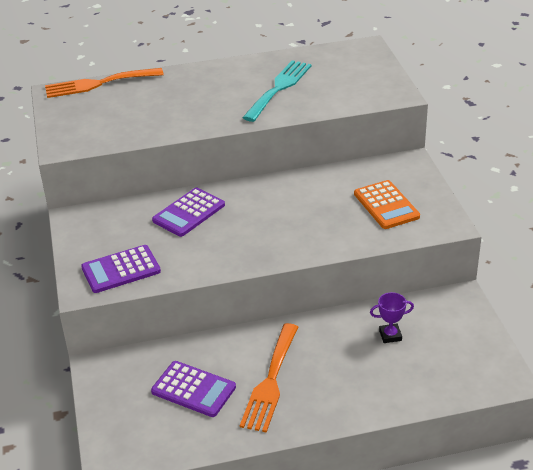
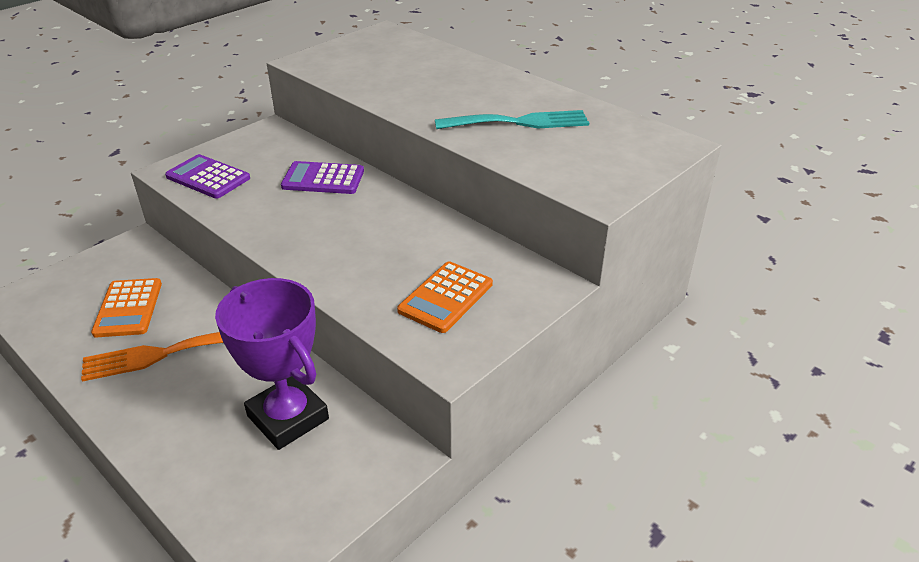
camera: 55 degrees right, 0 degrees up
(98, 84) = (420, 41): orange fork -> none
(193, 389) = (128, 308): purple calculator -> orange calculator
(390, 335) = (288, 417): purple trophy -> purple trophy, size x2.36

